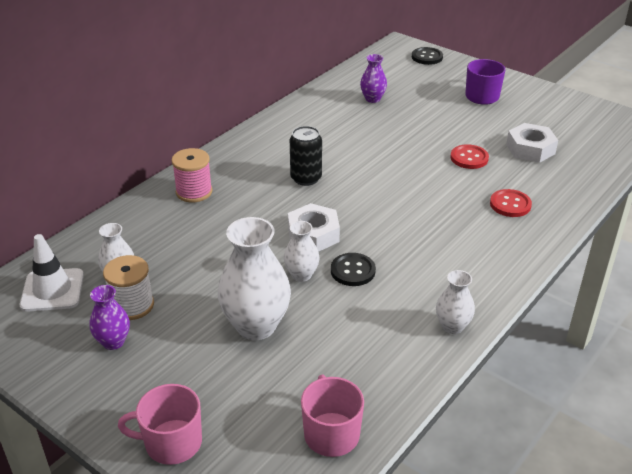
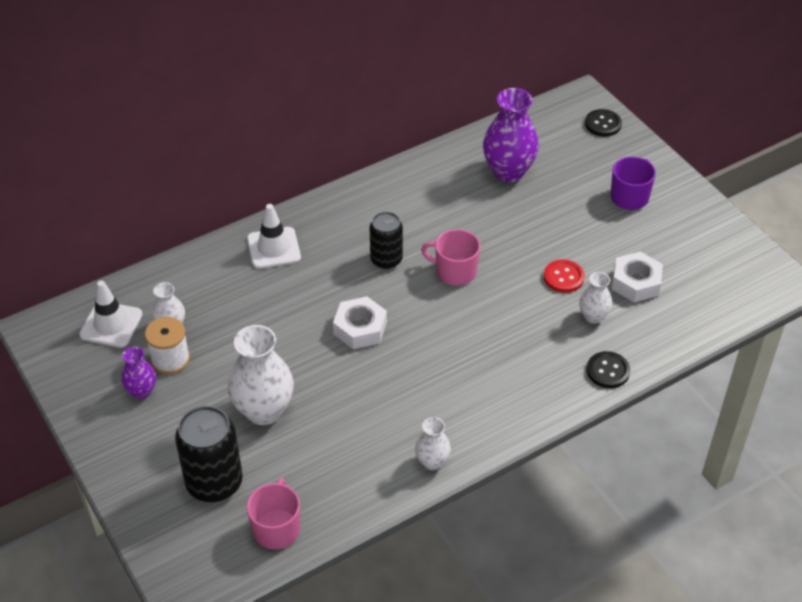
camera: 20 degrees right, 10 degrees up
(172, 443) = (151, 496): pink mug -> pink mug (455, 271)
(194, 192) = (273, 248): pink spool -> white traffic cone
(238, 408) = (214, 483): none -> black can
(301, 275) = (327, 370): white vase -> white vase (593, 316)
(353, 271) = (375, 378): black button -> black button (608, 371)
(372, 99) = (508, 171): purple vase -> purple vase, size x1.86
(510, 204) = (569, 346): red button -> none

